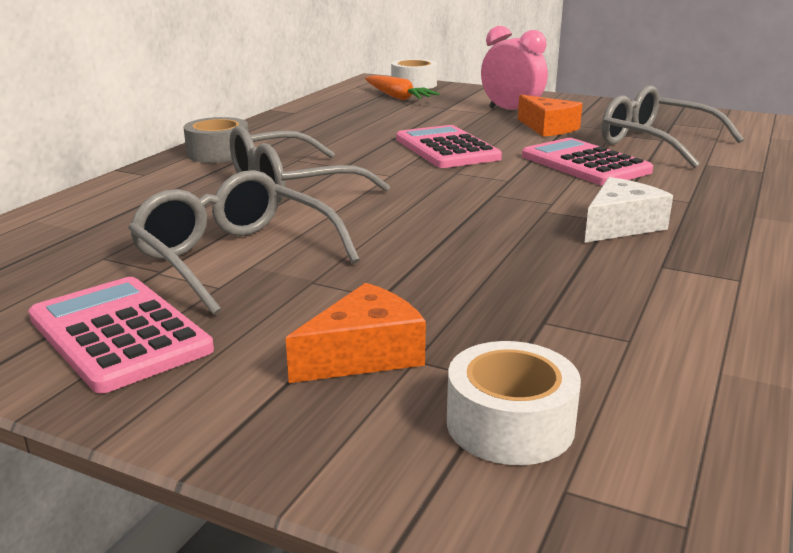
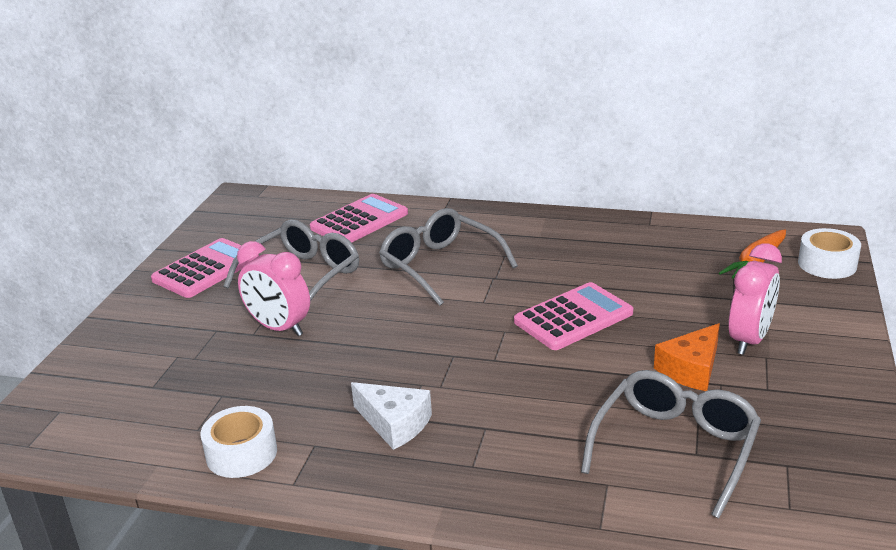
camera: 80 degrees right, 5 degrees up
(218, 153) = (504, 222): grey tape -> none
(364, 355) = (182, 340): orange cheese -> none
(376, 278) = (279, 328): none -> pink clock
(510, 424) = (112, 391): white tape -> white tape (241, 453)
(585, 164) = (564, 399): pink calculator -> pink calculator (359, 221)

